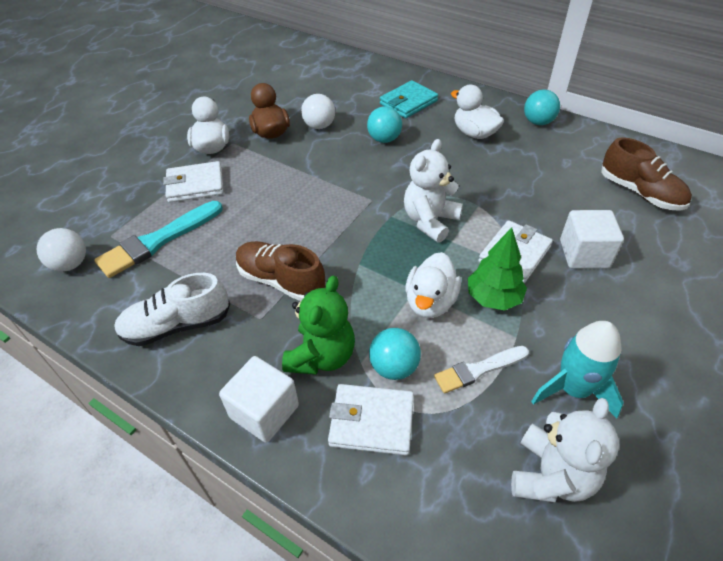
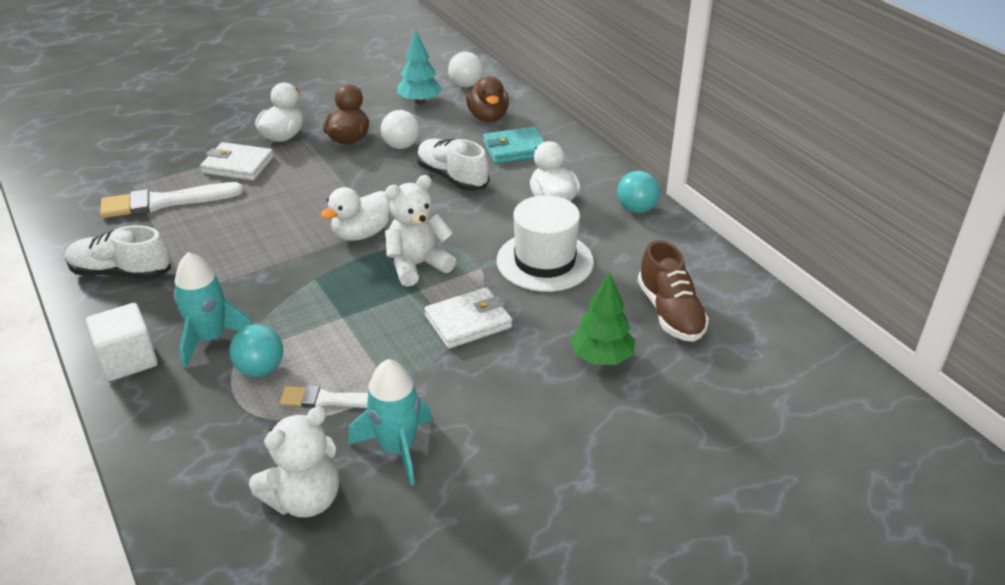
camera: 25 degrees right, 10 degrees down
(70, 264) = (84, 197): white ball -> white ball (466, 85)
(158, 241) = (165, 202): turquoise brush -> white brush
(281, 281) = (234, 268): brown shoe -> none
(299, 86) = (420, 101): none -> turquoise tree
(321, 356) = (210, 338): green teddy bear -> turquoise rocket
(364, 83) = (488, 117): none -> brown duck
(371, 421) = (202, 400): white wallet -> none
(384, 139) = (452, 177): turquoise ball -> white shoe
(430, 302) = (345, 332): white duck -> white duck (361, 234)
(493, 298) = (406, 350): green tree -> green tree (601, 358)
(518, 184) = (545, 261): none -> white hat
(584, 254) = (539, 346): white cube -> none

